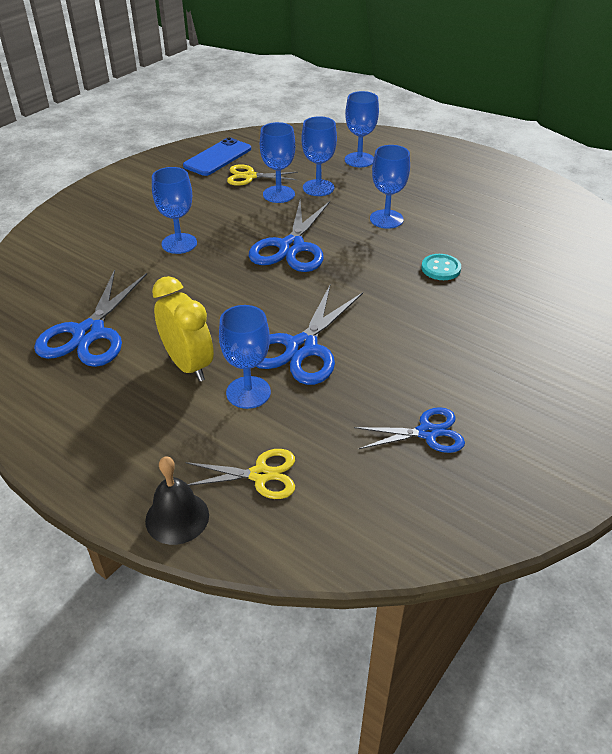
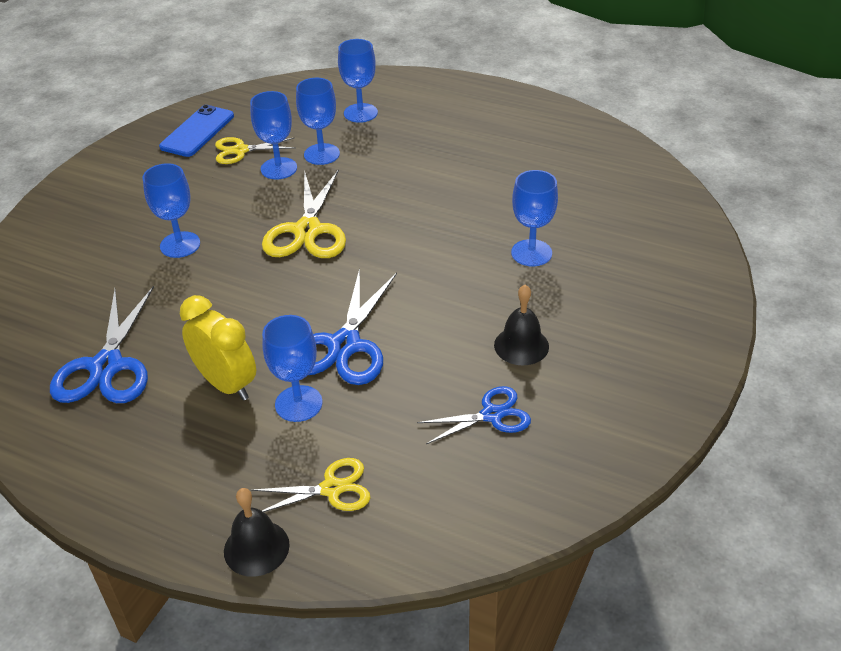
camera: 10 degrees left, 0 degrees up
(291, 247) = (307, 231): blue scissors -> yellow scissors
(386, 219) = (405, 182): blue goblet -> blue goblet (531, 253)
(440, 268) = (473, 232): turquoise button -> none
(467, 374) = (521, 345): none -> black bell

